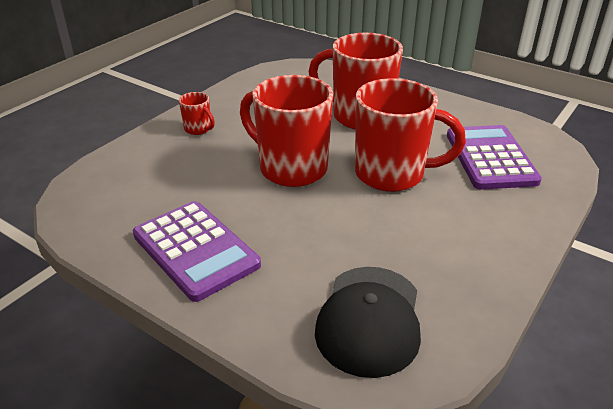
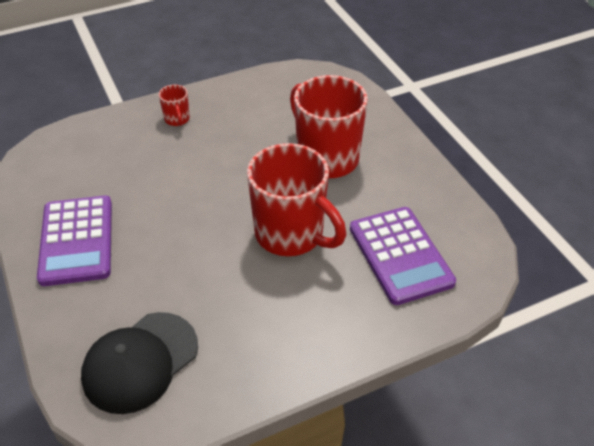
camera: 30 degrees right, 10 degrees up
(291, 168) = (213, 192): red mug -> none
(490, 158) = (400, 255): purple calculator -> purple calculator turned 135 degrees clockwise

